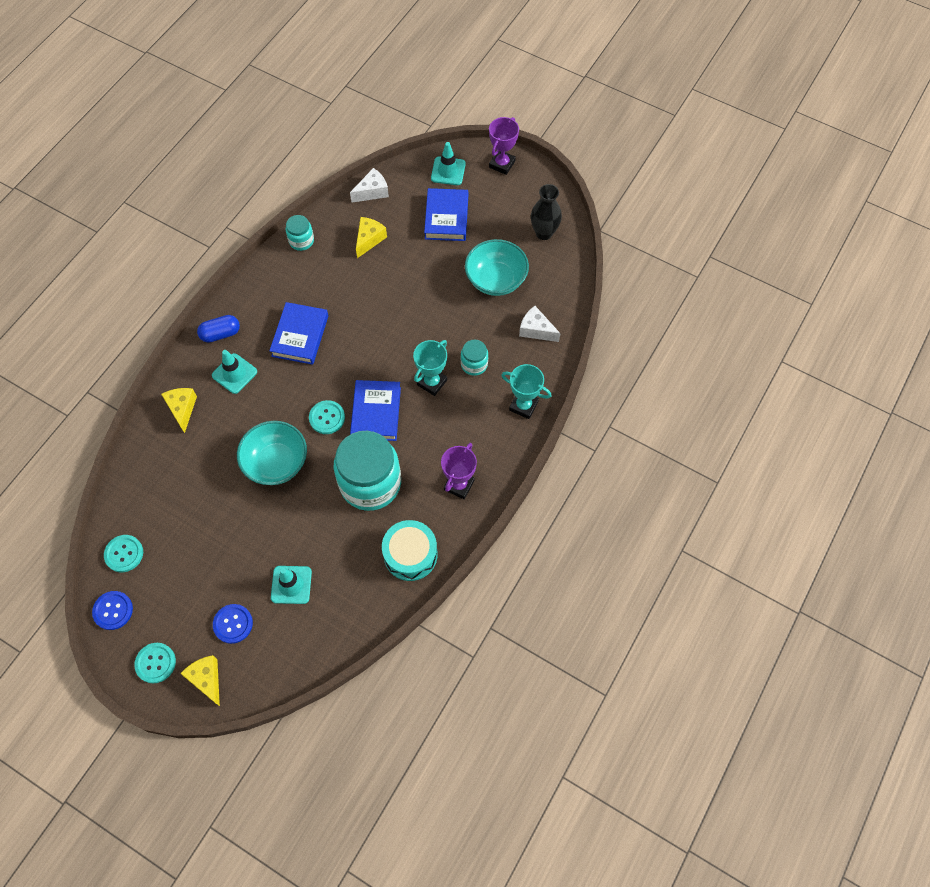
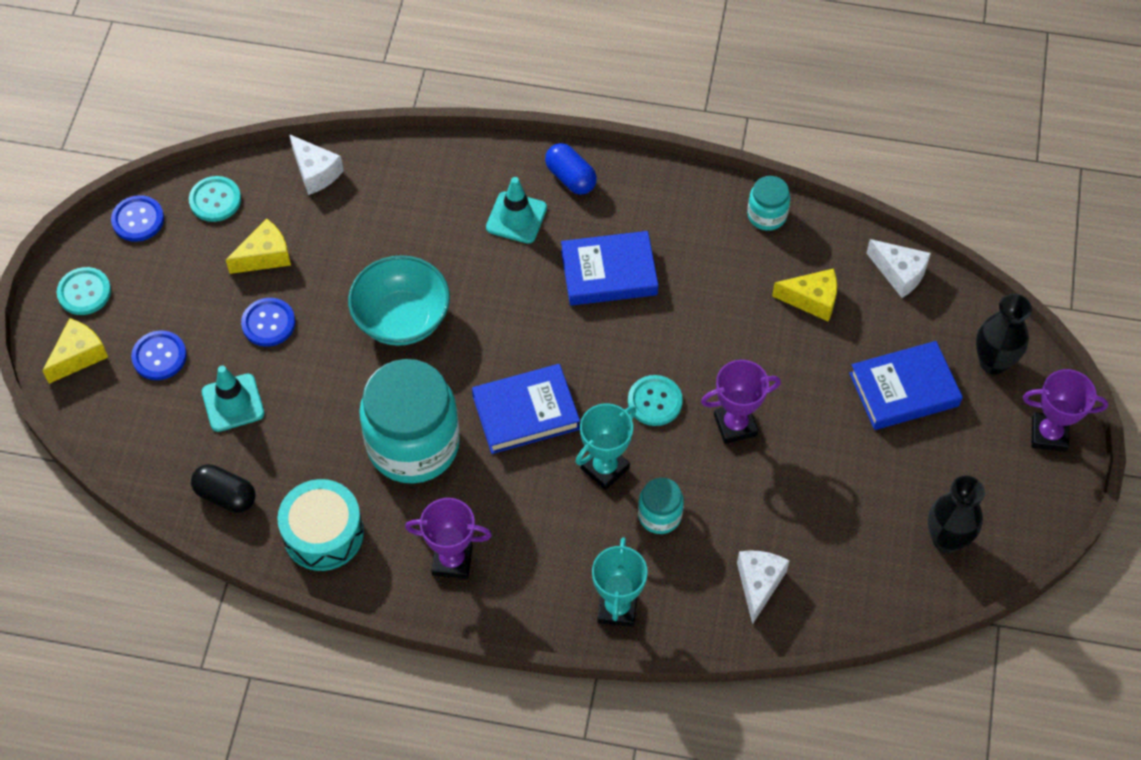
camera: 70 degrees right, 5 degrees down
(135, 482) = (315, 172): none -> white cheese
(182, 409) = (439, 180): yellow cheese -> yellow cheese (265, 256)
(240, 545) = (268, 323): none -> blue button
(327, 418) = (493, 354): turquoise button -> turquoise button (655, 401)
(358, 608) = (226, 495): none -> black capsule
(432, 382) = (605, 468): turquoise trophy -> turquoise trophy turned 60 degrees counterclockwise
(433, 306) = (735, 425): none -> purple trophy
(448, 171) = (993, 362): turquoise traffic cone -> black vase
(496, 280) = (824, 497): turquoise bowl -> none

